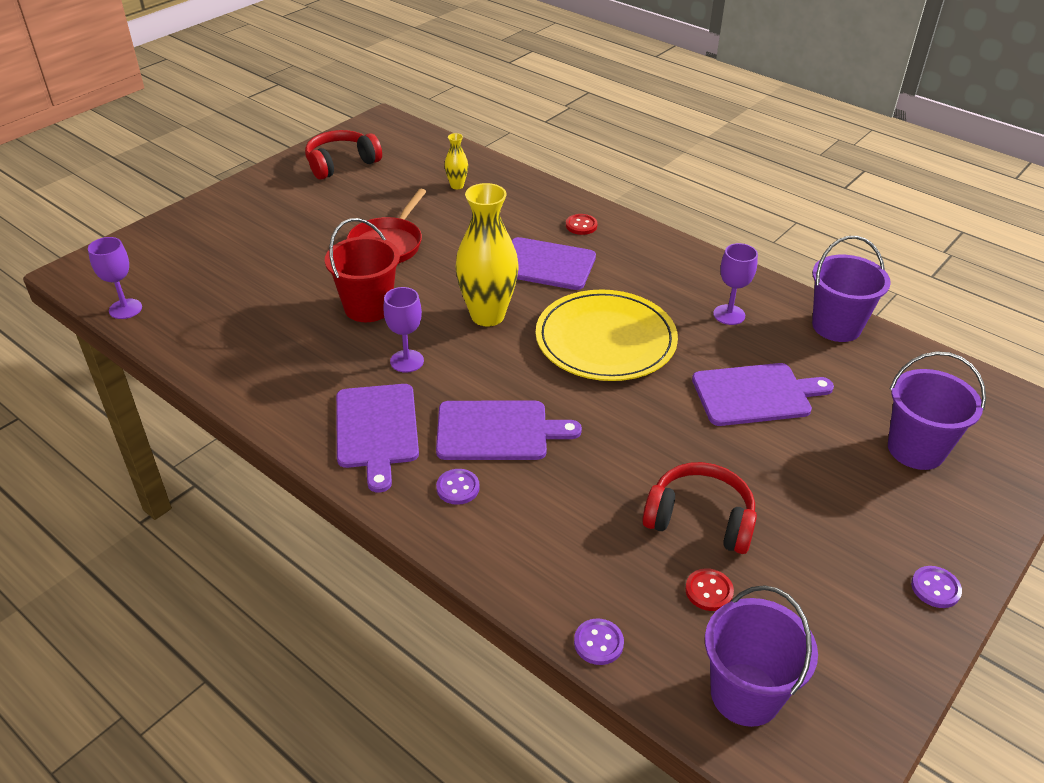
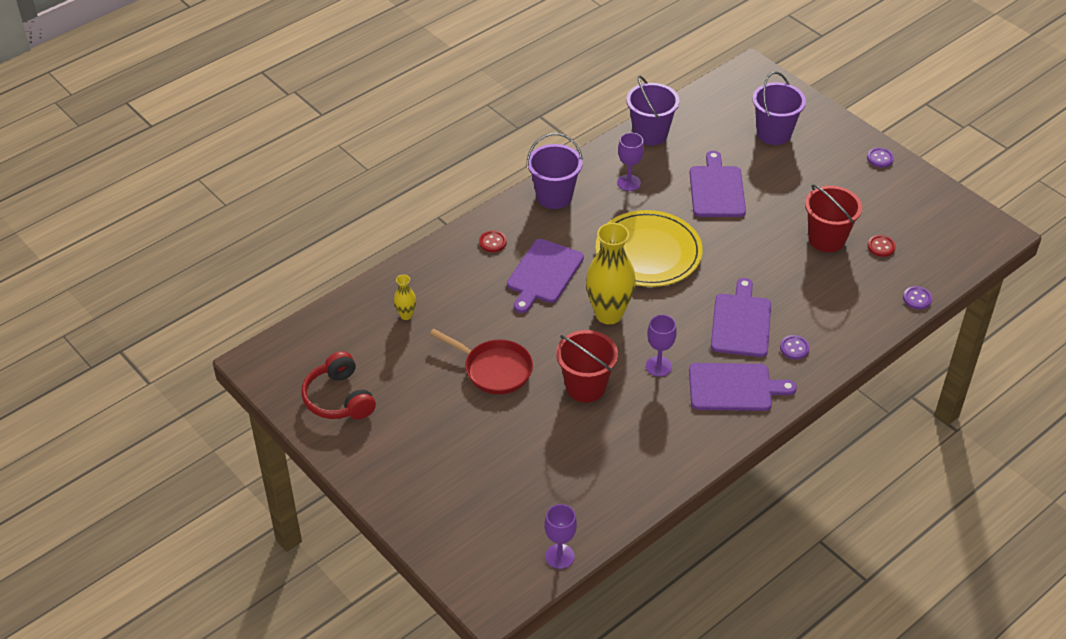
camera: 80 degrees left, 5 degrees up
(700, 519) = (826, 239): red headphones -> red bucket
(745, 694) = (948, 247): purple bucket -> purple bucket (554, 196)

